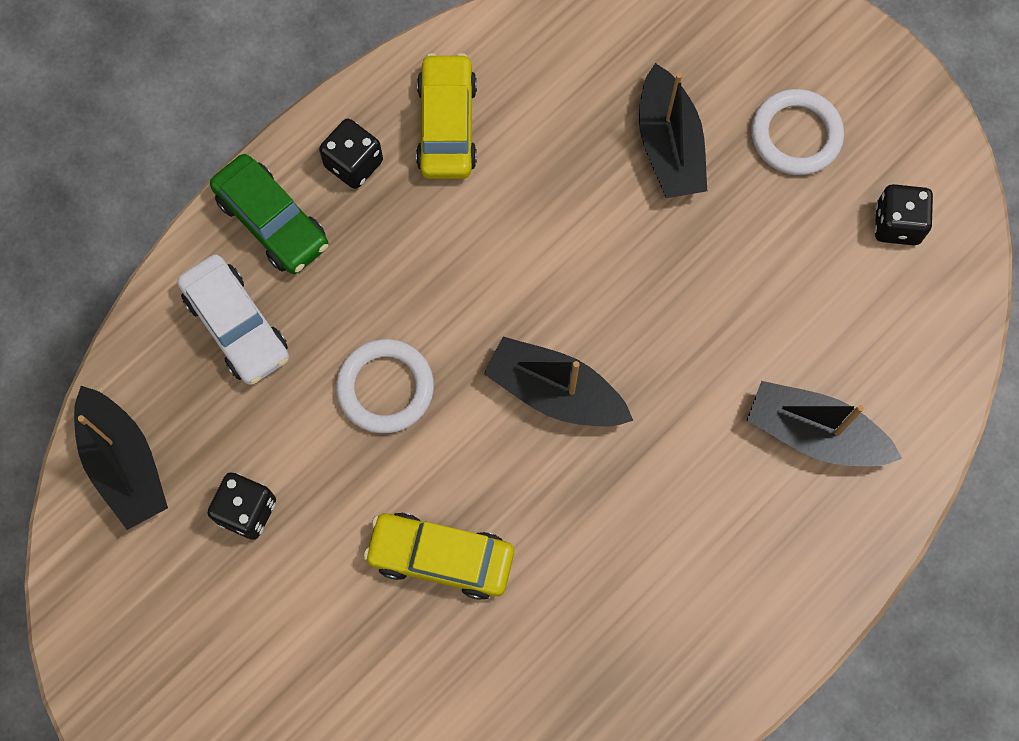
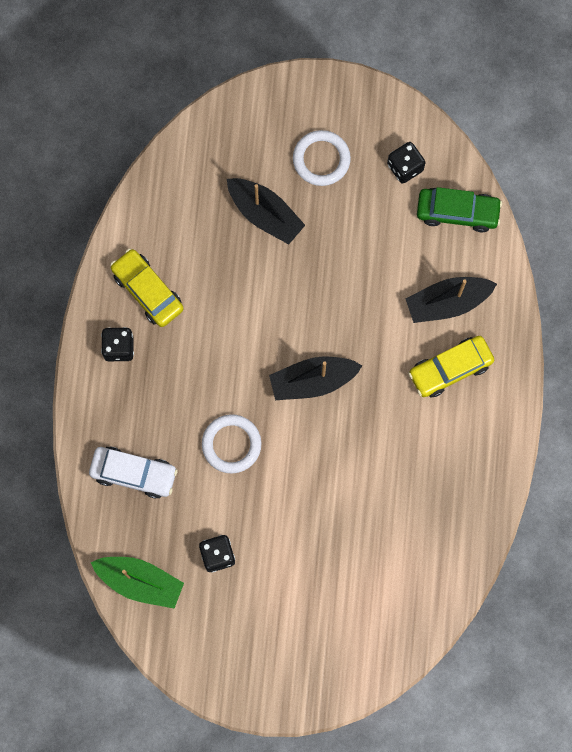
camera: 40 degrees left, 5 degrees up
(124, 464) = (140, 582): black boat -> green boat
(272, 221) = (104, 409): green car -> green car (457, 212)
(441, 558) = (326, 501): yellow car -> yellow car (450, 369)

